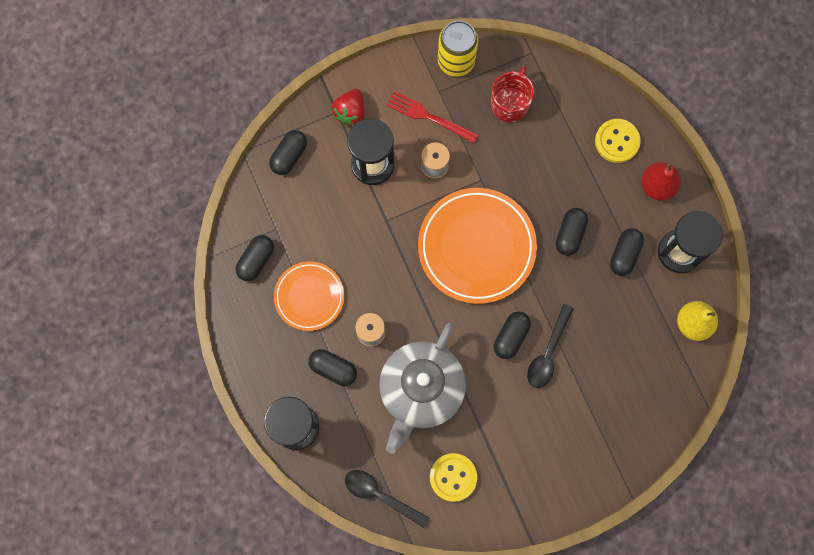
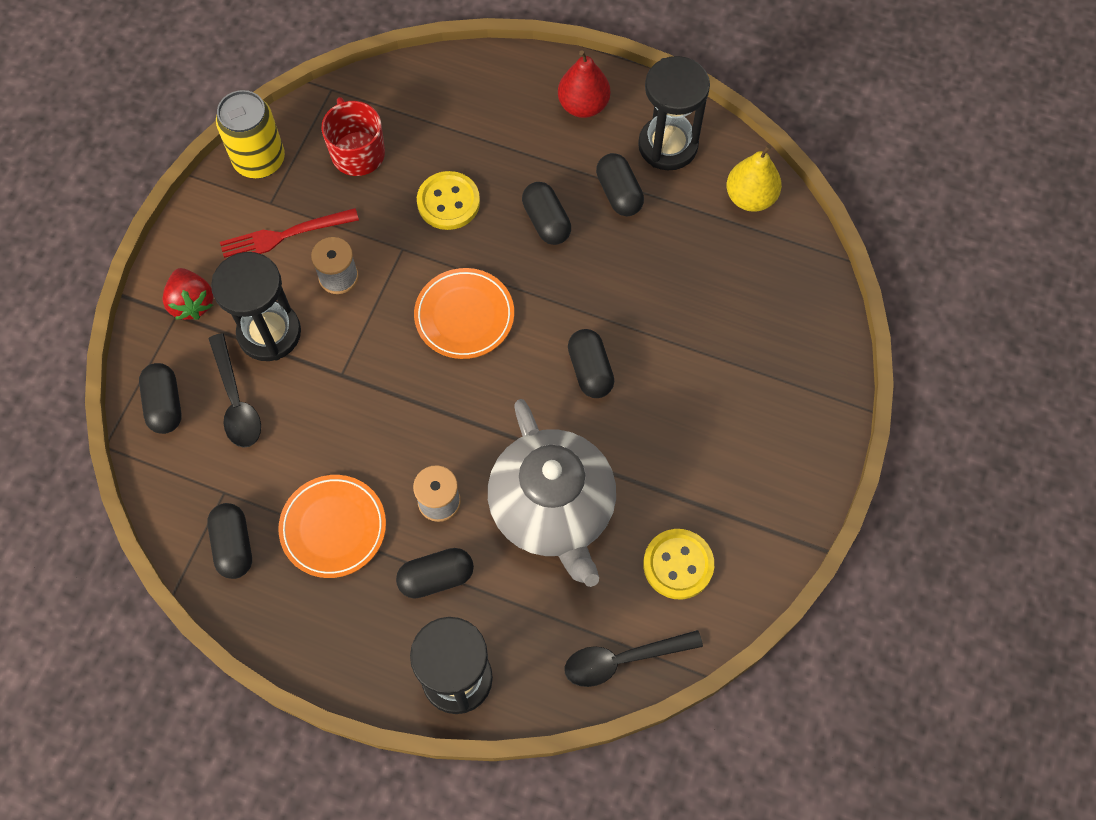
camera: 45 degrees left, 10 degrees down
(476, 247) = (464, 316): orange plate -> orange plate, size x0.59
(548, 353) = (643, 351): black spoon -> black spoon (236, 401)
(617, 141) = (502, 98): yellow button -> yellow button (448, 202)

